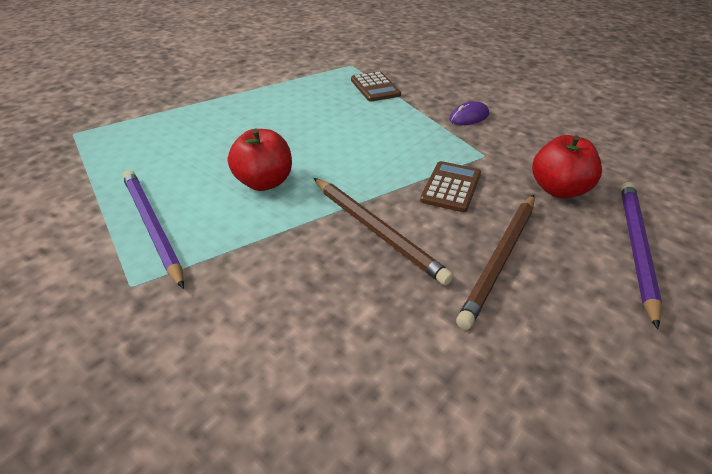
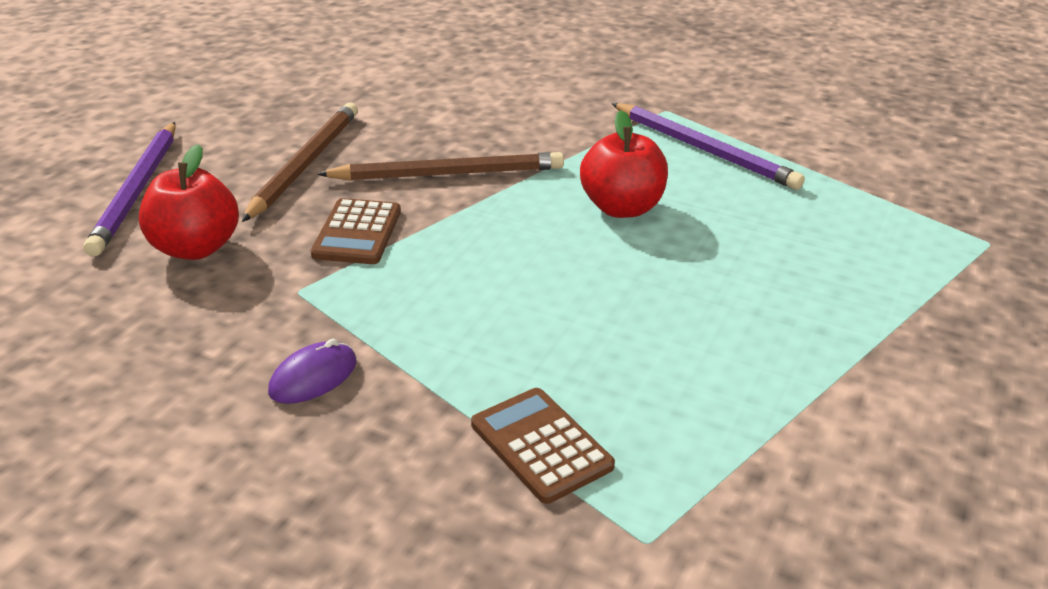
camera: 165 degrees right, 5 degrees down
(377, 231) = (448, 174): brown pencil -> brown pencil turned 135 degrees clockwise

